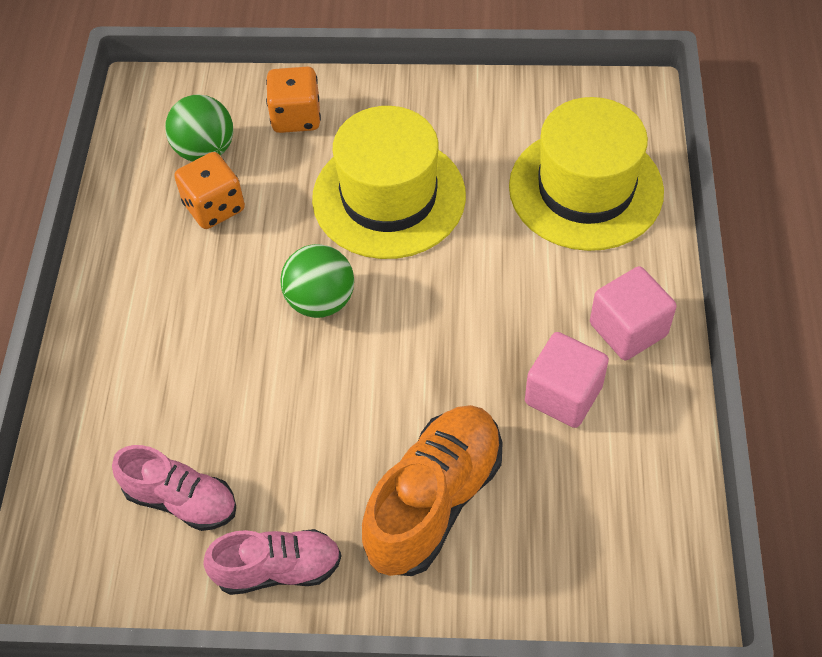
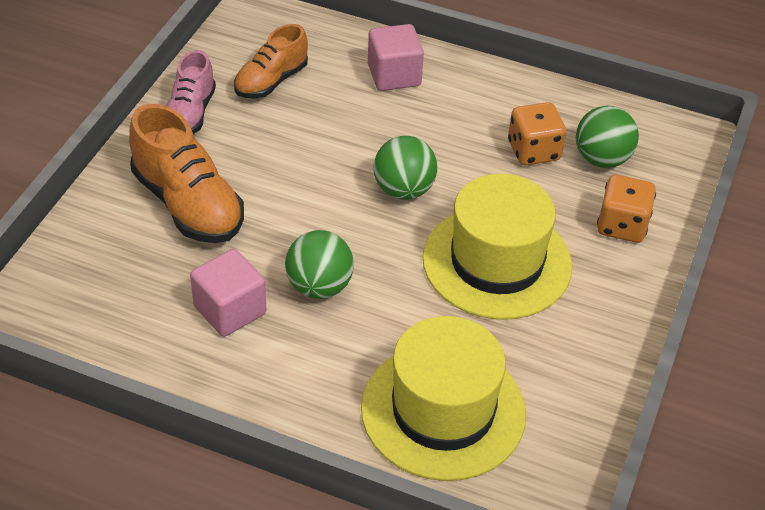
camera: 105 degrees right, 10 degrees down
(181, 500) = (271, 81): pink shoe -> orange shoe
(492, 329) = (319, 286): none -> green ball
(628, 329) = (268, 379): pink cube -> pink cube (394, 75)

